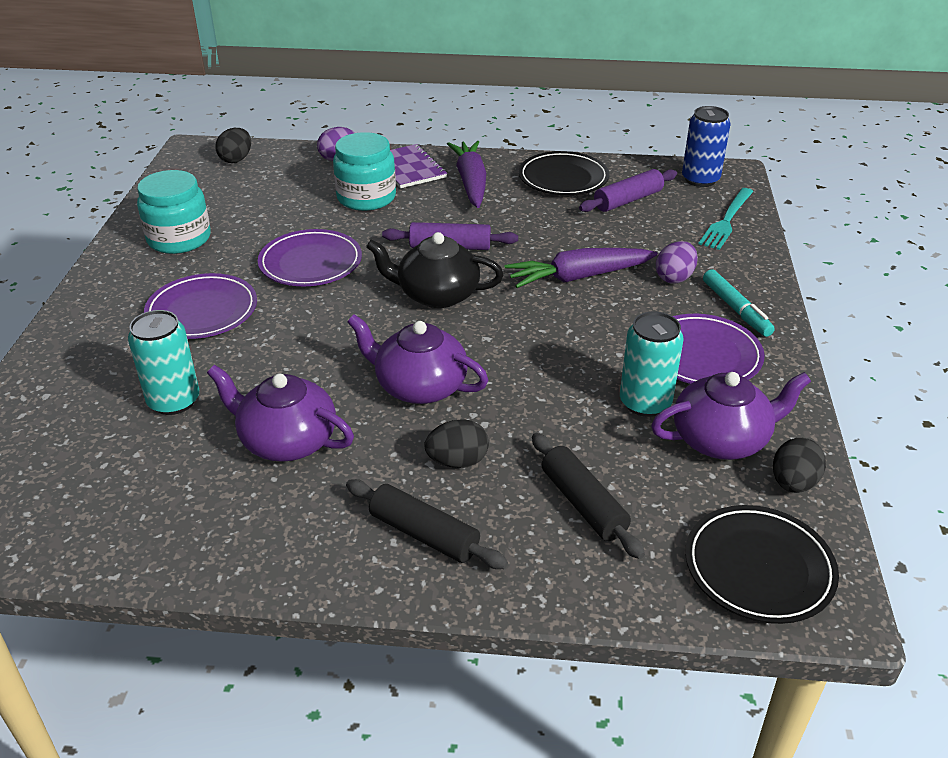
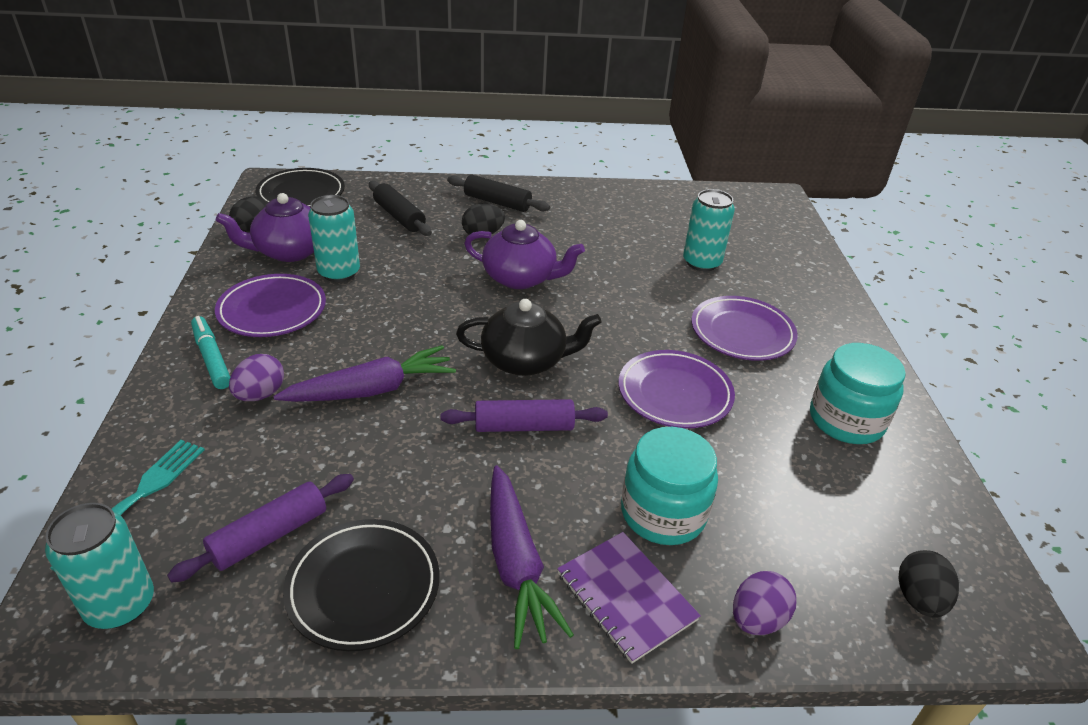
camera: 170 degrees right, 0 degrees up
(287, 440) = (604, 242): purple teapot -> none
(700, 179) = (120, 604): blue can -> turquoise can

